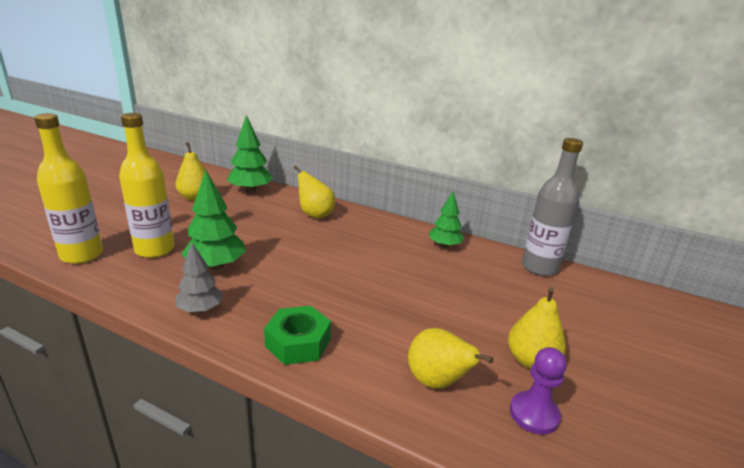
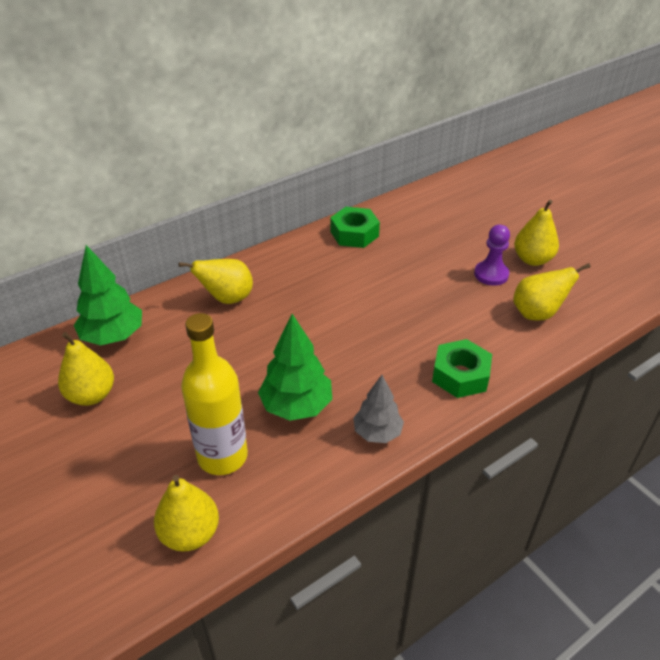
camera: 60 degrees left, 15 degrees up
(82, 255) = (190, 534): yellow bottle -> yellow pear
(444, 245) = (354, 234): green tree -> green nut
(534, 414) = (582, 283): purple pawn -> purple pawn (491, 274)
(539, 267) = (421, 199): grey bottle -> none

